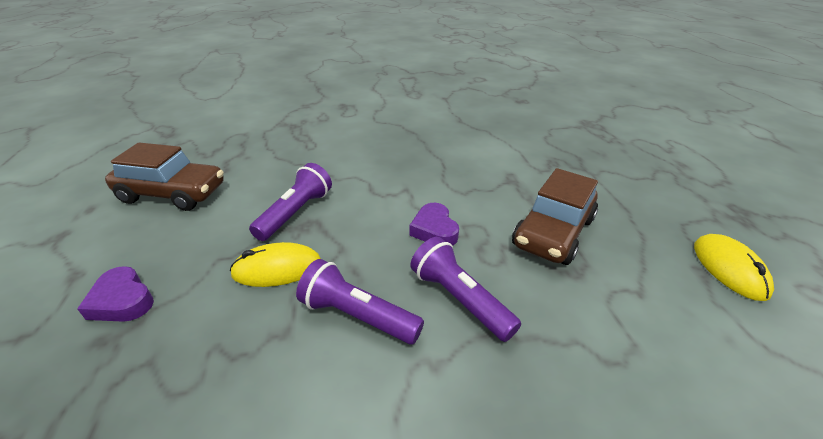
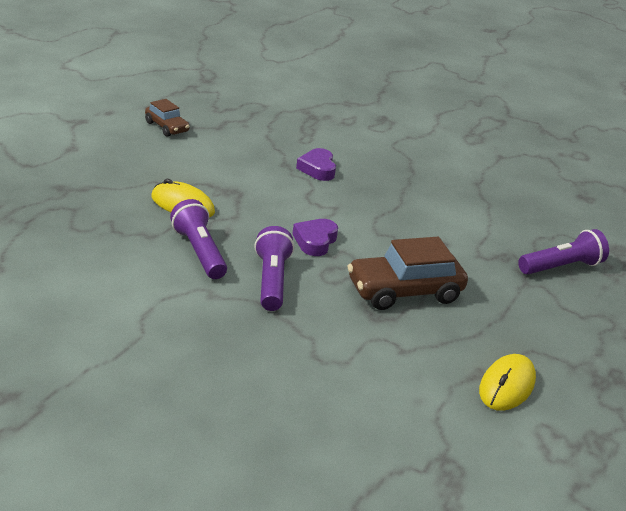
camera: 35 degrees right, 5 degrees down
(122, 300) = (85, 174): purple heart -> purple heart (317, 169)
(173, 194) = (166, 127): brown car -> brown car, size x0.57
(295, 213) = (232, 180): purple flashlight -> purple flashlight (561, 267)

